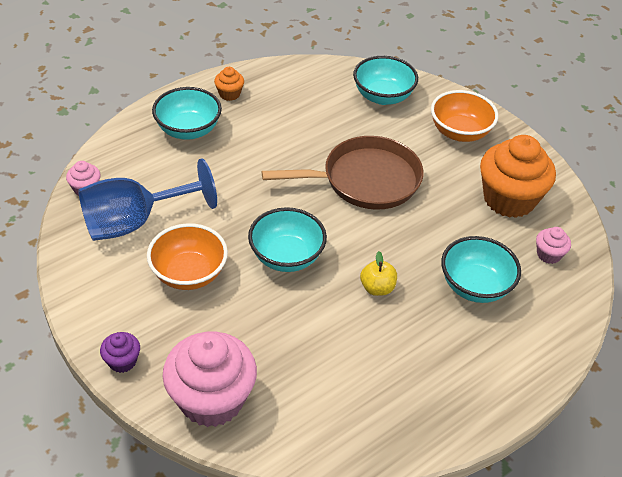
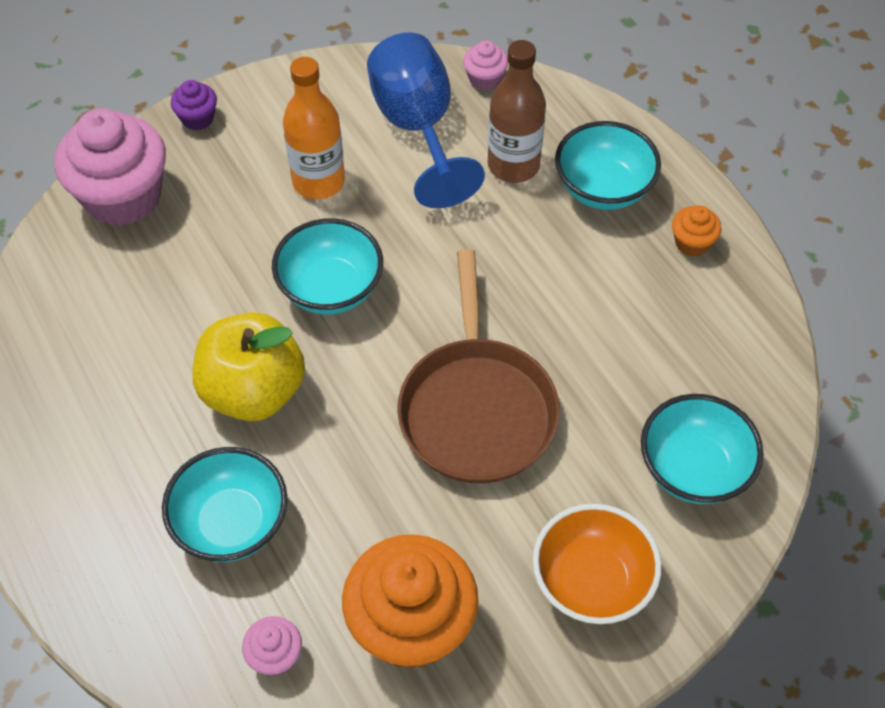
camera: 100 degrees right, 10 degrees up
(170, 171) = (513, 165): none -> brown bottle
(189, 274) = (318, 181): orange bowl -> orange bottle
(377, 288) = (253, 391): yellow apple -> yellow apple, size x2.03

